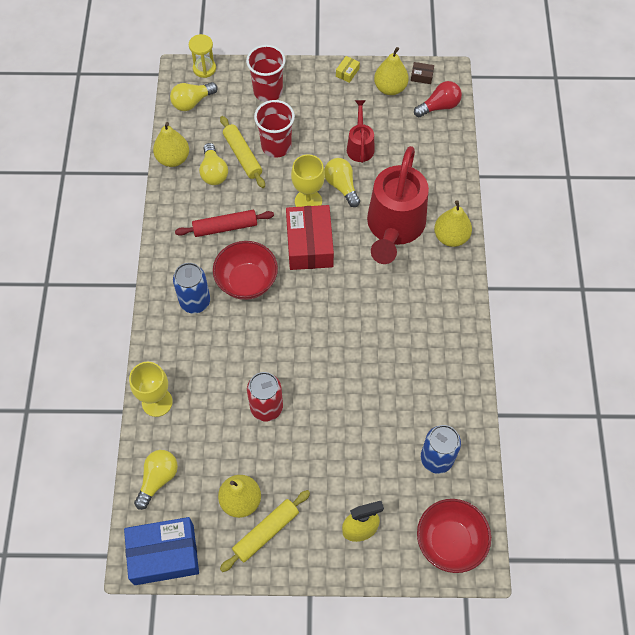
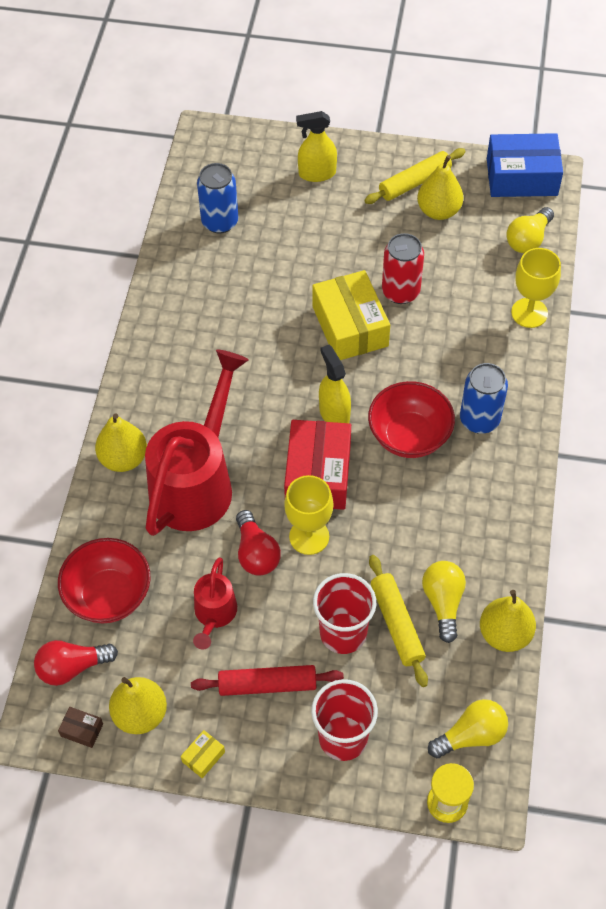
camera: 170 degrees left, 5 degrees down
(225, 227) = (432, 514): red rolling pin -> red rolling pin (267, 685)
(304, 368) = (350, 326): none -> yellow box
(305, 292) = (334, 413): none -> yellow spray bottle
(341, 186) = (256, 553): yellow light bulb -> red light bulb
(450, 542) = (228, 154): red bowl -> red bowl (109, 595)

